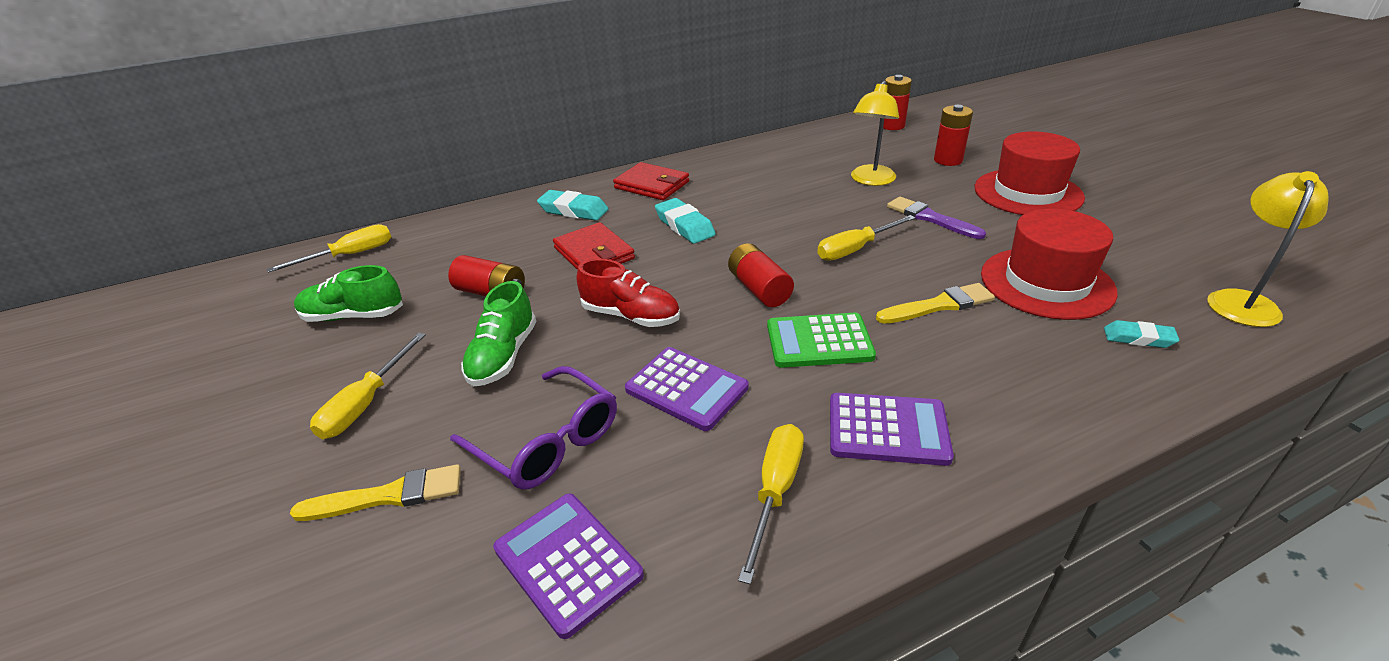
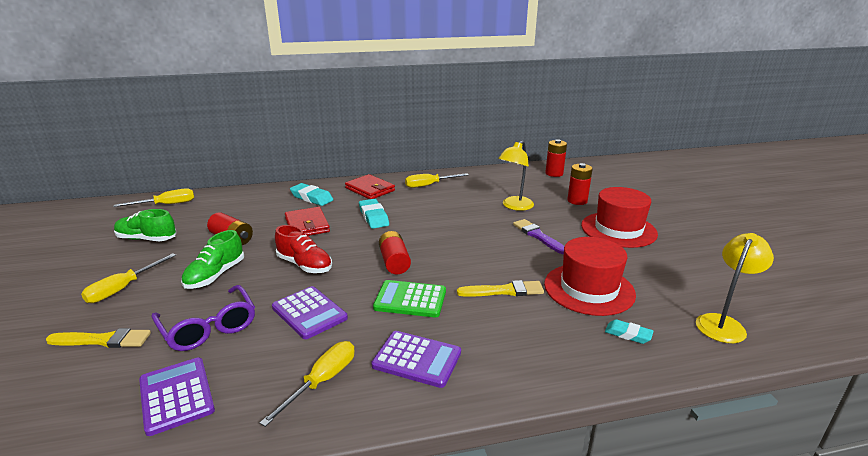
camera: 10 degrees right, 10 degrees down
(855, 249) = (473, 248): yellow screwdriver -> yellow screwdriver (429, 185)

